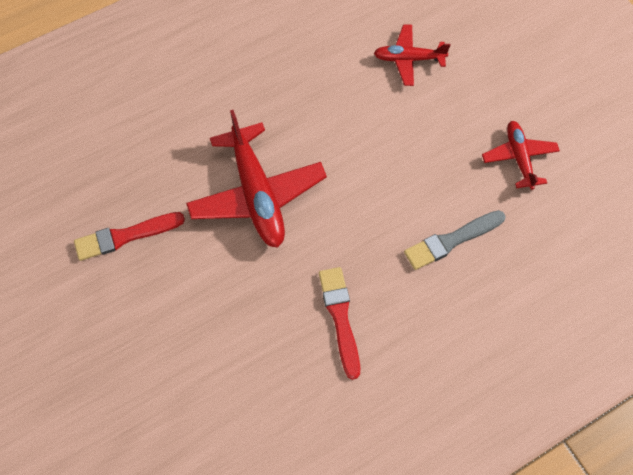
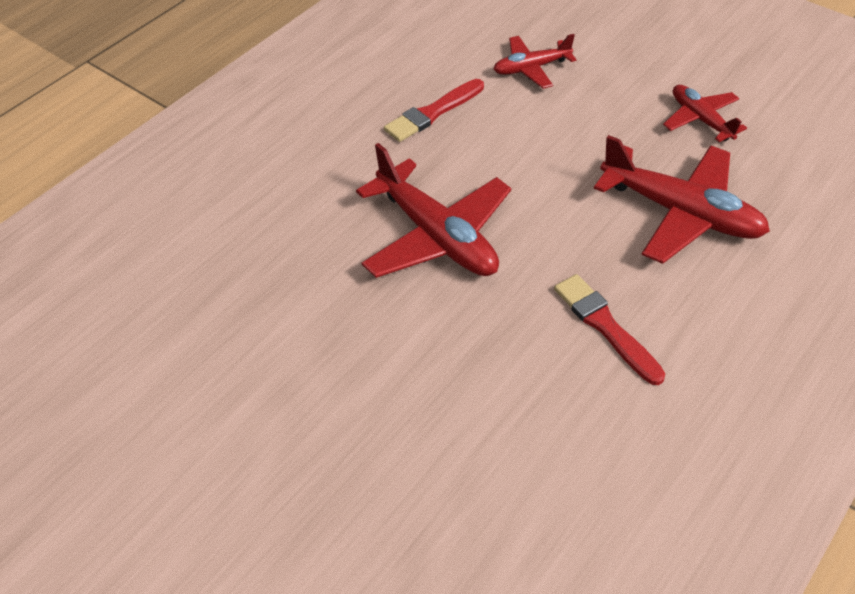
camera: 20 degrees left, 15 degrees down
(126, 236) = (298, 327): red brush -> red brush (433, 112)
(452, 240) = (680, 213): grey brush -> red plane

